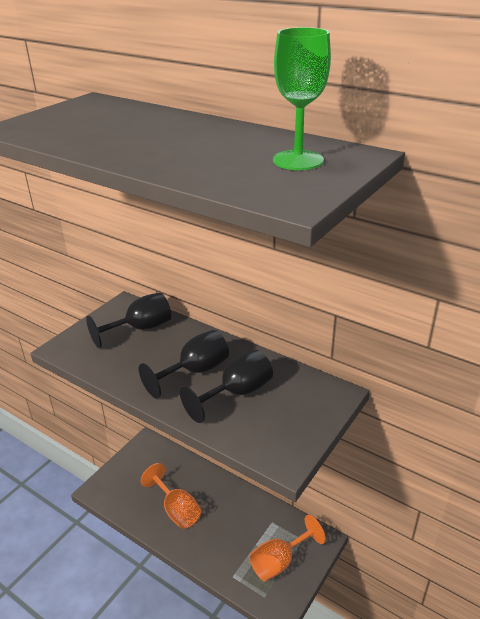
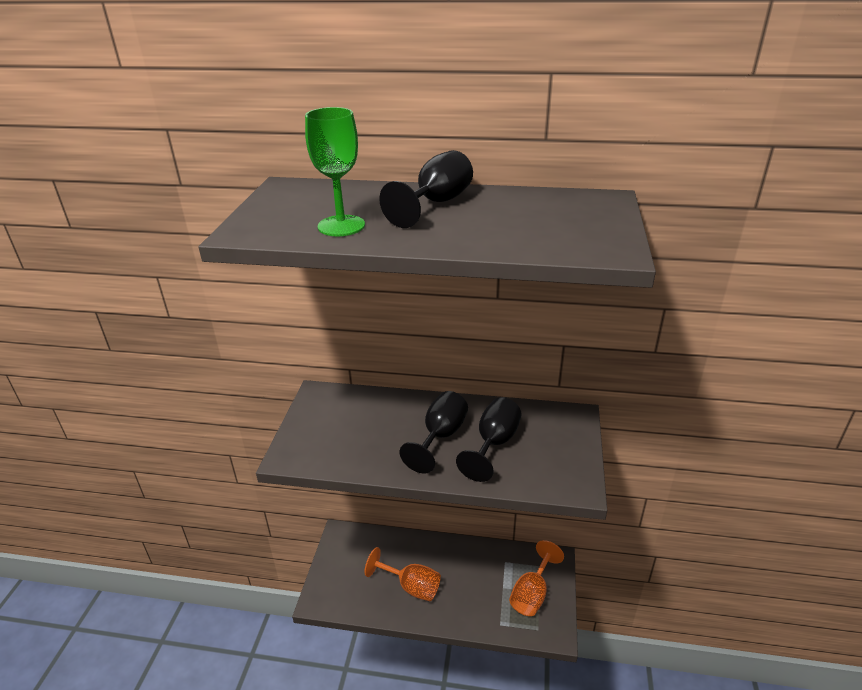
camera: 25 degrees left, 0 degrees up
(140, 328) = (354, 412): black goblet -> black goblet (436, 203)
(298, 160) = (566, 214): green goblet -> green goblet (341, 226)

